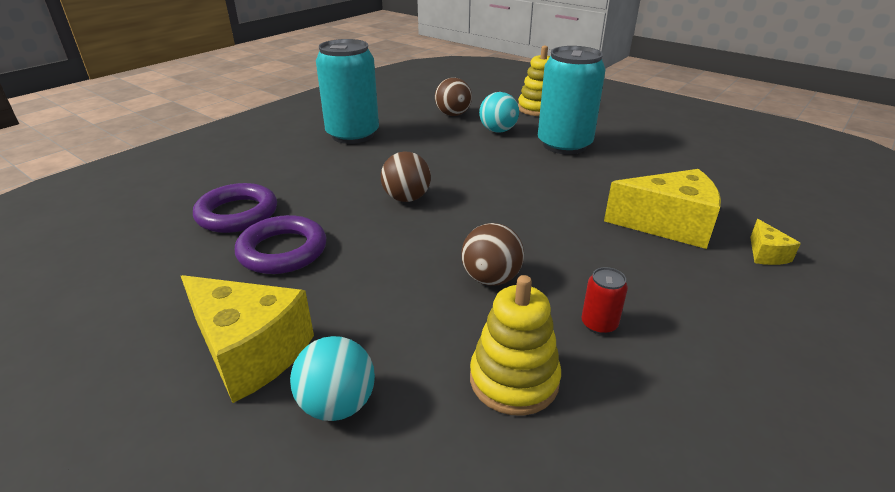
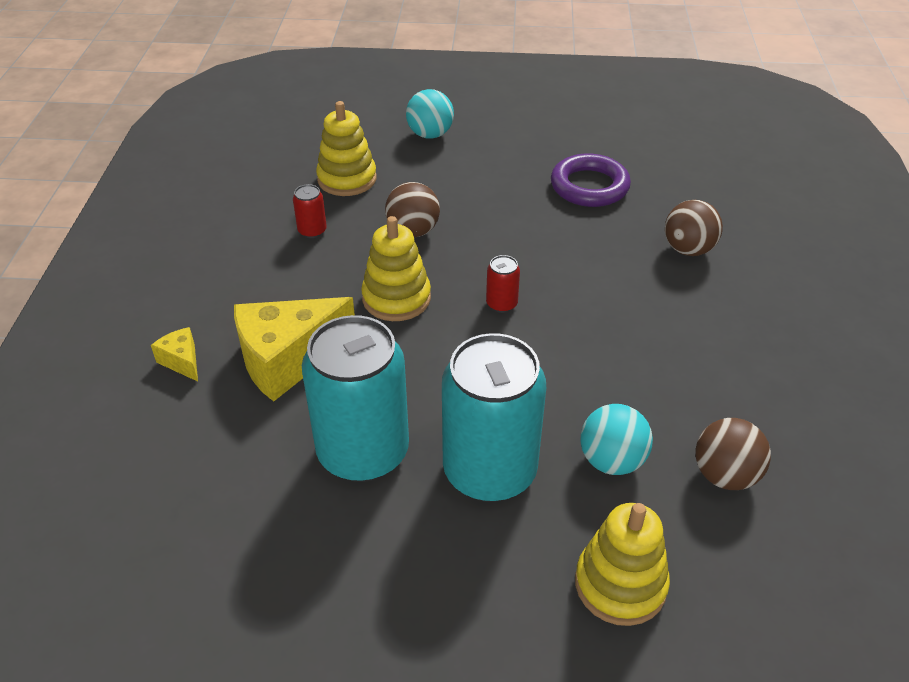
camera: 145 degrees right, 10 degrees up
(237, 214) = (678, 196): purple ring -> none
(250, 352) = (507, 133): yellow cheese -> none
(352, 135) = (771, 346): turquoise can -> turquoise can (363, 452)
(406, 198) = (569, 276): brown ball -> brown ball (688, 249)
(476, 201) = (501, 304): none -> red can
(553, 232) = (396, 298): none -> yellow stacking toy

